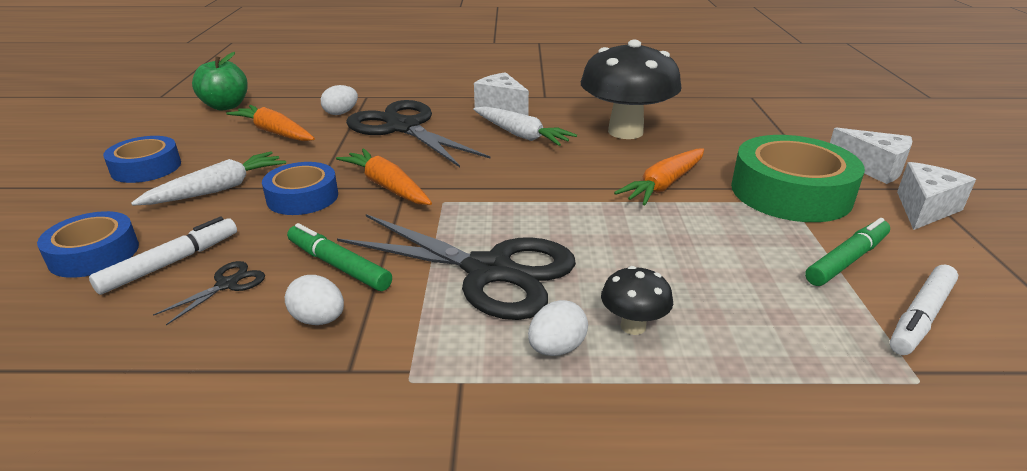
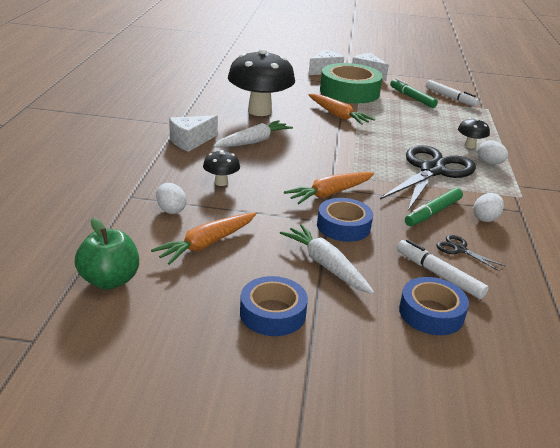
camera: 85 degrees left, 0 degrees up
(403, 128) = (221, 182): black scissors -> black mushroom

